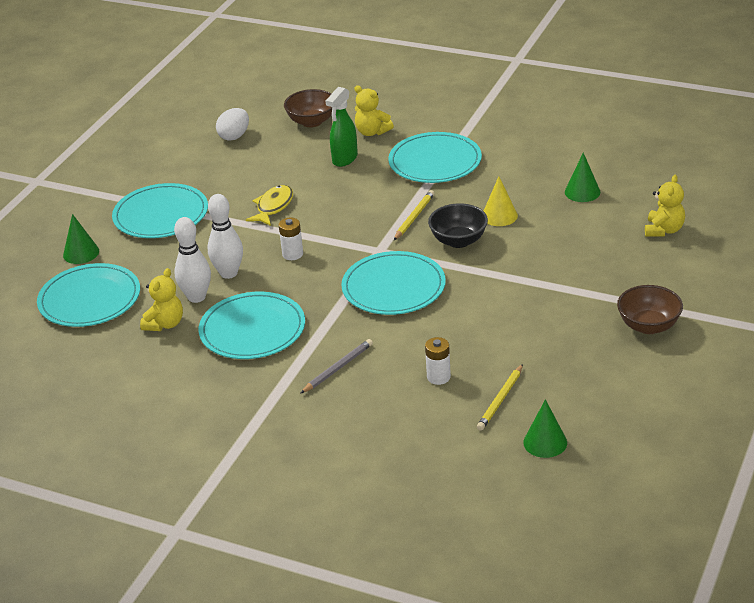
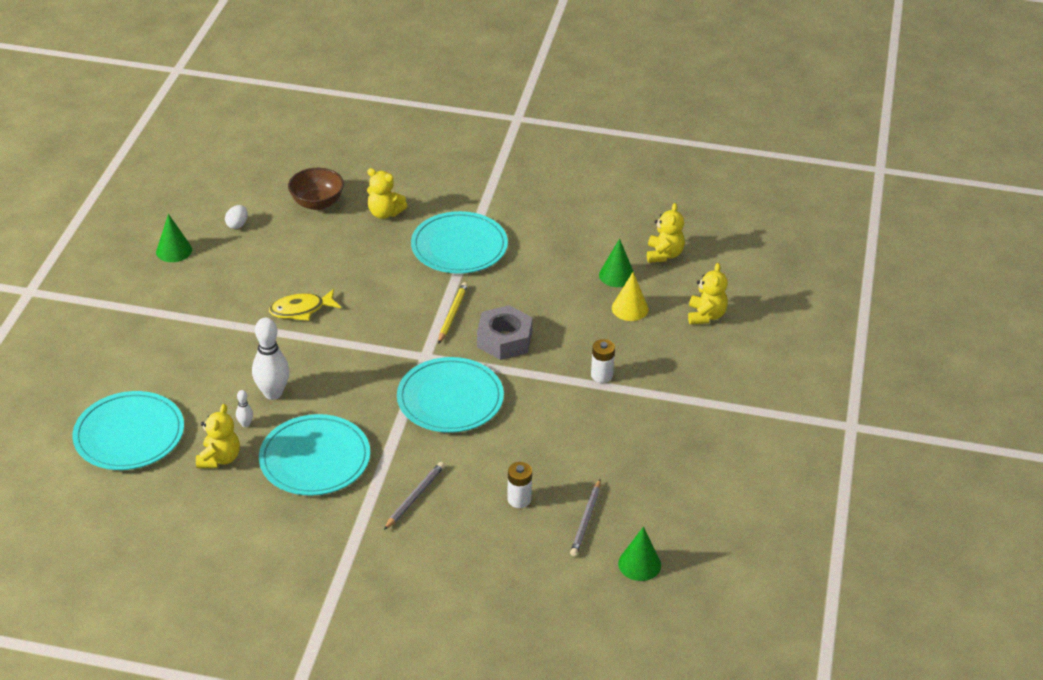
camera: 15 degrees left, 5 degrees up
(81, 253) = (104, 378): green cone -> green cone (174, 250)
(161, 215) = (181, 326): turquoise plate -> none
(196, 297) = (245, 424): white bowling pin -> white bowling pin, size x0.46
(234, 136) = (237, 225): white egg -> white egg, size x0.67
(273, 207) = (301, 310): yellow fish -> yellow fish turned 120 degrees counterclockwise
(292, 254) = (335, 366): white battery -> white battery (601, 375)
(344, 159) = (363, 248): green spray bottle -> none
(458, 241) = (504, 340): black bowl -> grey nut
(499, 216) = (539, 308): yellow cone -> yellow cone (630, 308)
(500, 399) = (586, 520): yellow pencil -> grey pencil
(633, 176) = (664, 254): none -> yellow teddy bear
(648, 326) = (712, 426): brown bowl -> none

